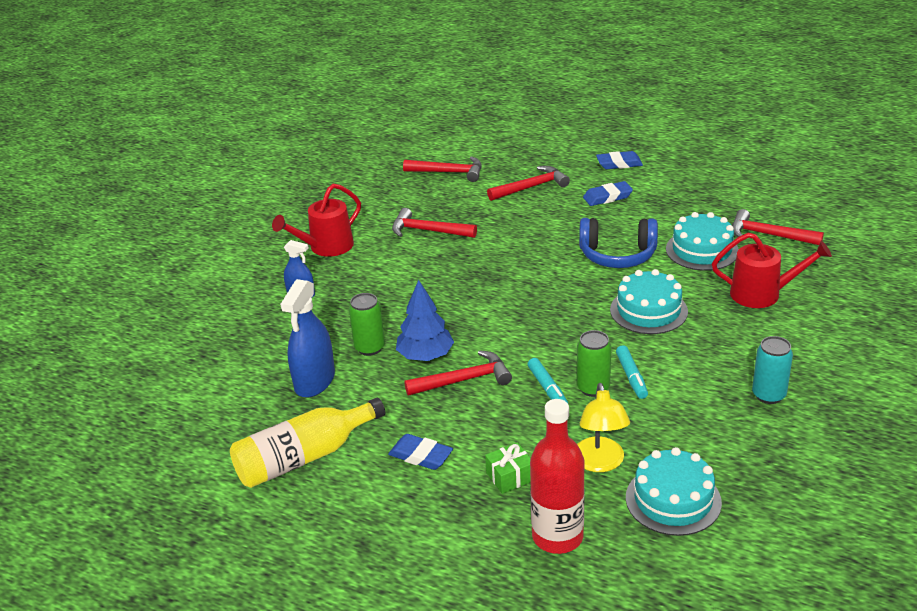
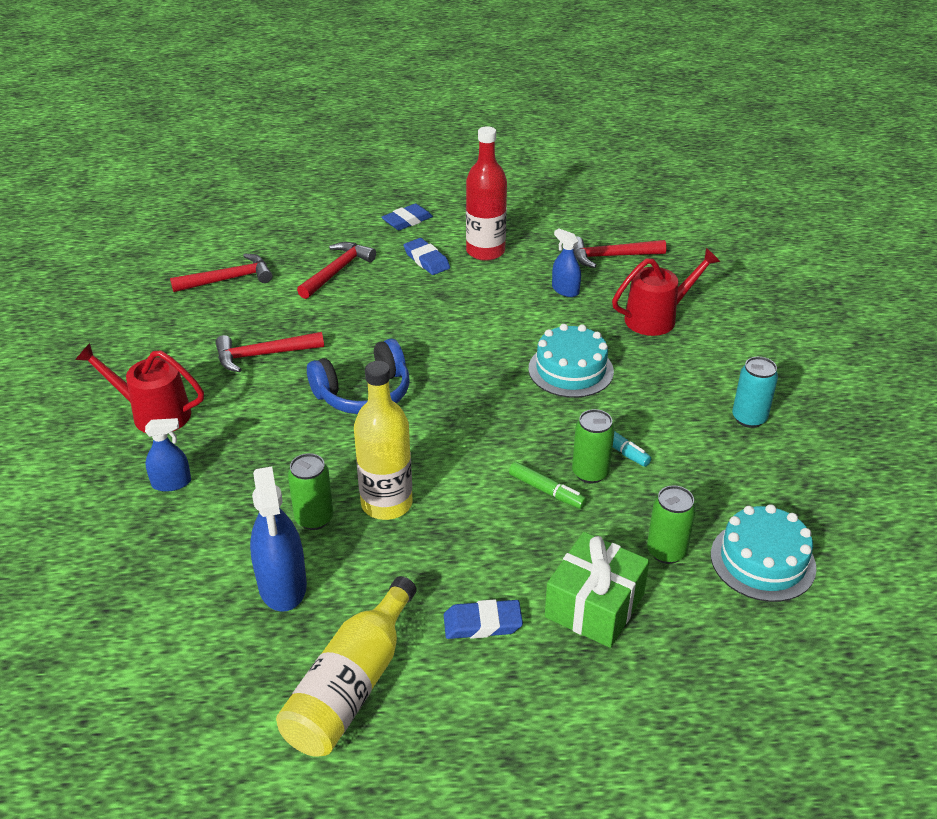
camera: 35 degrees left, 5 degrees up
(326, 247) = (153, 413): red watering can -> red watering can turned 90 degrees clockwise
(425, 356) = (386, 503): blue tree -> yellow bottle
(464, 380) = (453, 515): red hammer -> none
(510, 476) = (594, 605): green gift -> green gift, size x1.80
(547, 388) = (546, 491): turquoise marker -> green marker
(557, 536) = (696, 650): red bottle -> red bottle (485, 251)
(600, 463) = (666, 551): yellow lamp -> green can
(607, 197) = (426, 260): blue eraser -> blue eraser turned 75 degrees counterclockwise
(617, 255) = (490, 320): blue headphones -> blue headphones (363, 393)
(702, 250) = (565, 290): turquoise cake -> blue spray bottle

